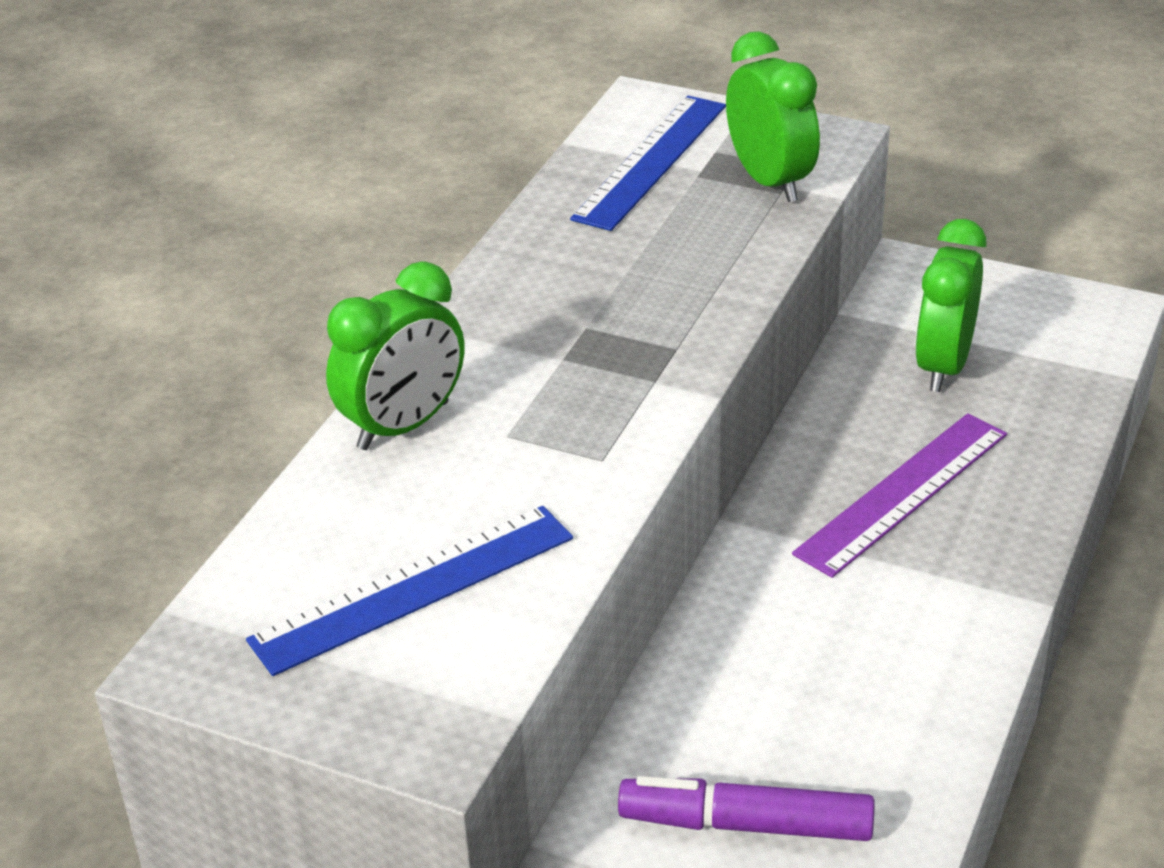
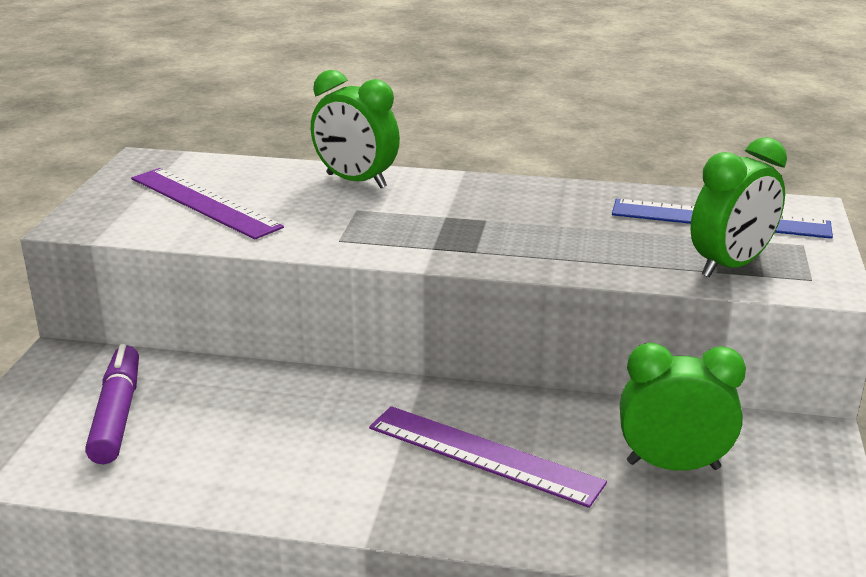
camera: 75 degrees right, 10 degrees down
(414, 589) = (203, 202): blue ruler -> purple ruler

